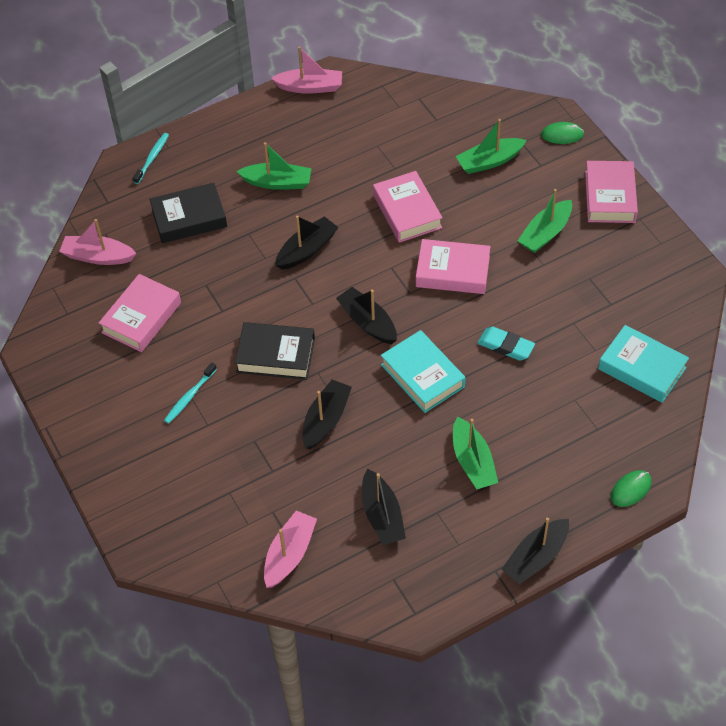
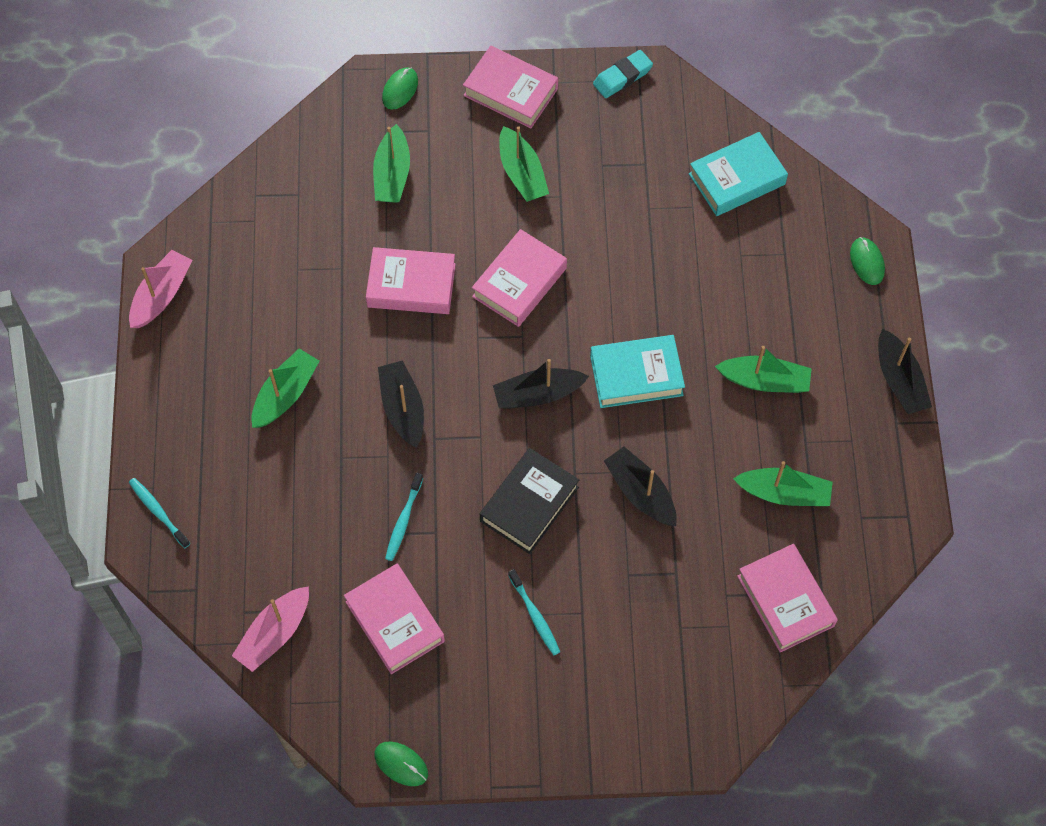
camera: 65 degrees left, 10 degrees up
(38, 368) = (401, 764): none -> green mouse
(189, 218) = (279, 510): black book -> none
(220, 288) = (403, 521): none -> turquoise toothbrush
(289, 554) = (785, 601): pink boat -> pink book
(382, 515) = (784, 493): black boat -> green boat
(505, 346) = (643, 282): turquoise eraser -> turquoise eraser (622, 77)

